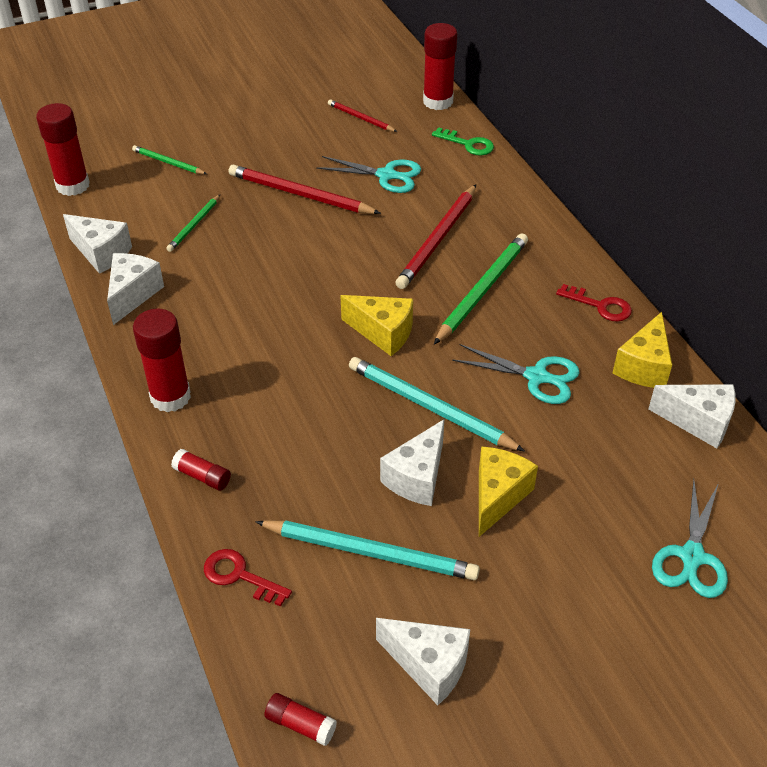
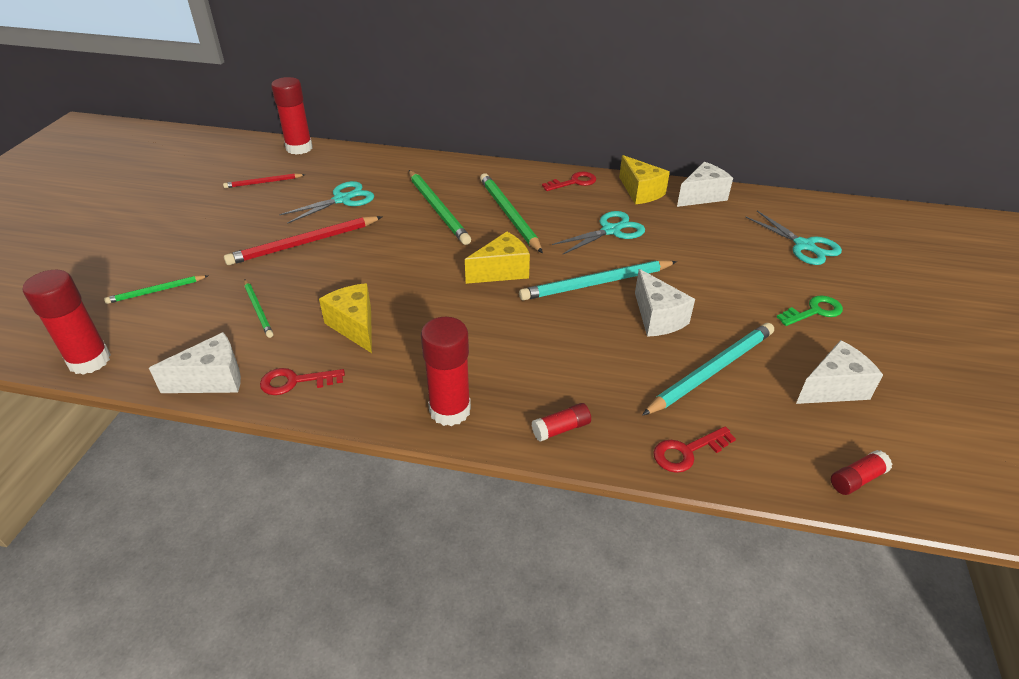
camera: 55 degrees left, 5 degrees down
(133, 294) = (295, 382): white cheese -> red key
(438, 239) = (438, 209): red pencil -> green pencil
(468, 144) = (361, 157): green key -> green key (814, 311)
(498, 496) = (702, 292): yellow cheese -> yellow cheese (354, 326)

